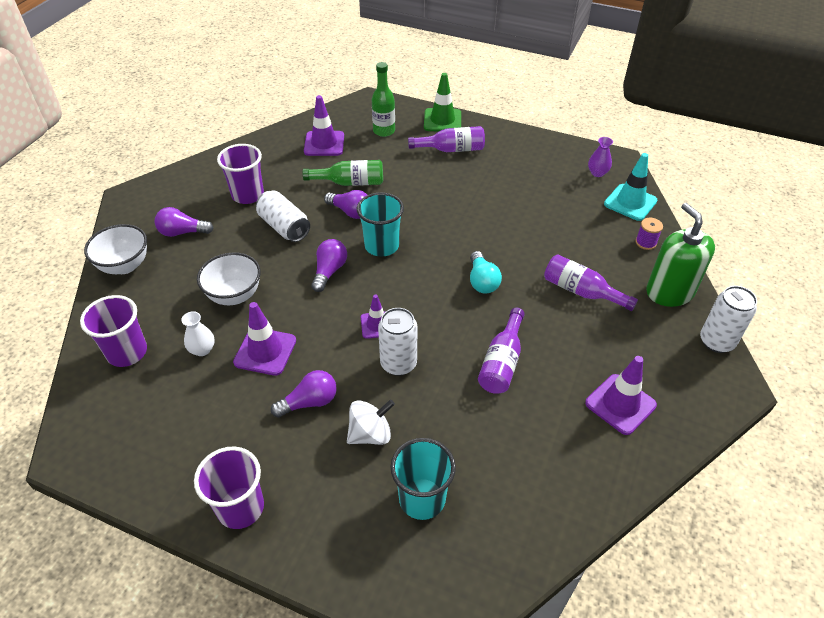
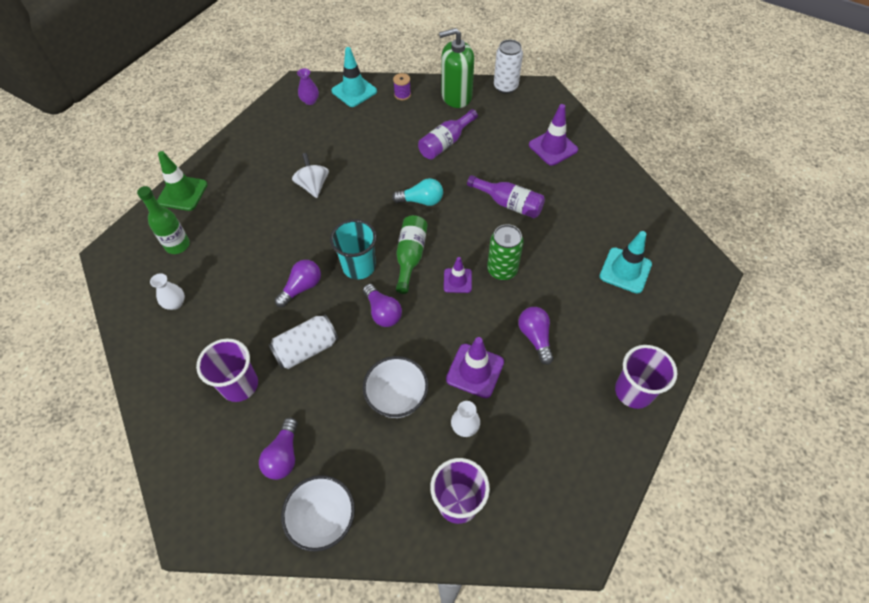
camera: 80 degrees left, 10 degrees up
(324, 144) = (175, 303): purple traffic cone -> white vase
(329, 271) = (383, 312): purple light bulb -> purple light bulb turned 150 degrees counterclockwise
(350, 182) = (255, 284): green bottle -> green bottle (410, 257)
(370, 434) = (569, 296): white spinning top -> white spinning top (313, 186)
(398, 364) = (502, 270): white can -> green can
(422, 499) = (625, 270): turquoise cup -> turquoise traffic cone
(451, 149) = (234, 193): purple bottle -> none

